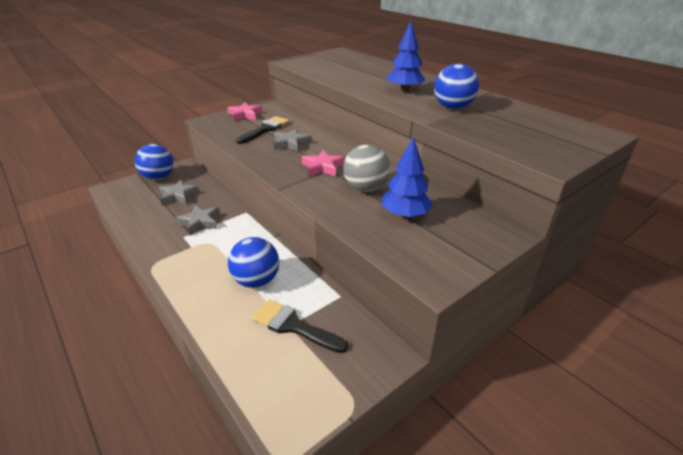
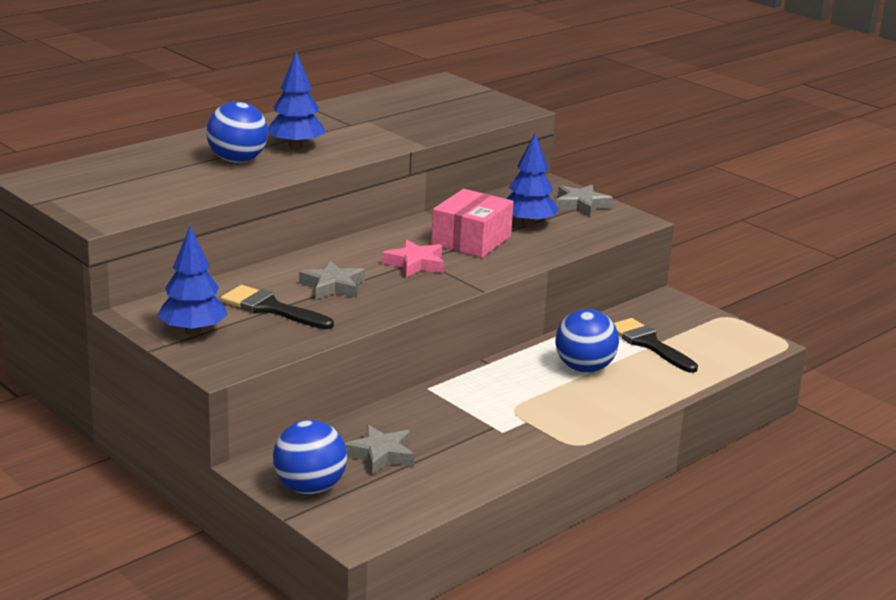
camera: 95 degrees left, 10 degrees down
(200, 222) = (462, 422): grey star -> grey star (581, 205)
(245, 115) = (193, 331): pink star -> blue tree
(293, 326) = (649, 344): black brush -> black brush turned 120 degrees clockwise
(365, 188) = (471, 240): grey ball -> pink box
(452, 108) = (368, 128): blue ball -> blue ball (237, 161)

